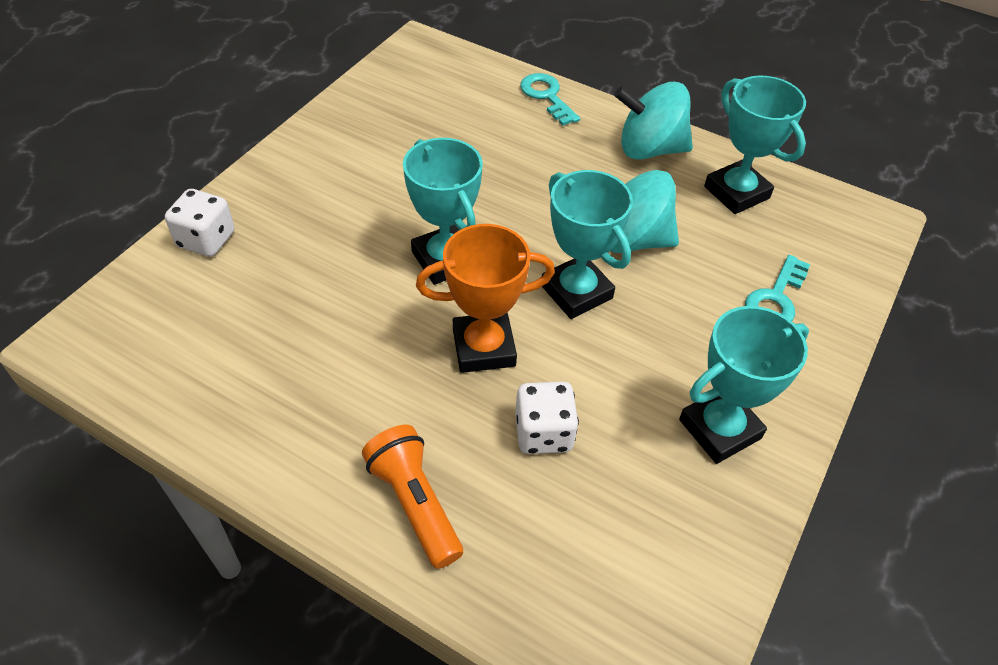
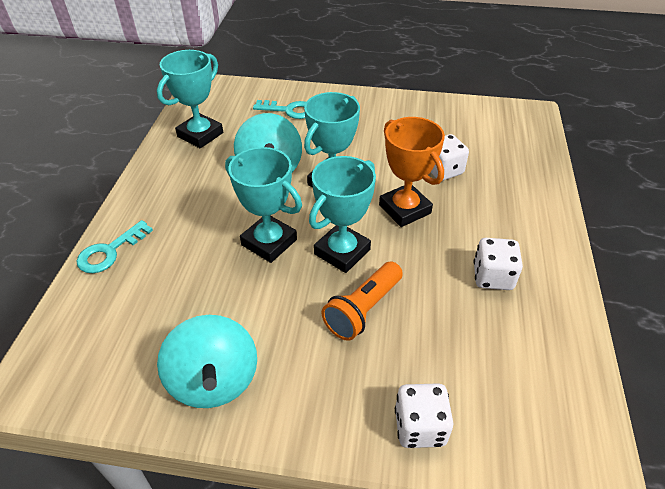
camera: 110 degrees left, 5 degrees down
(317, 383) = (492, 277): none -> white dice
(415, 503) = (525, 204): orange flashlight -> orange flashlight (363, 309)
(649, 149) = (167, 179): turquoise spinning top -> turquoise spinning top (214, 381)
(720, 429) = (392, 116): turquoise trophy -> turquoise trophy (269, 242)

